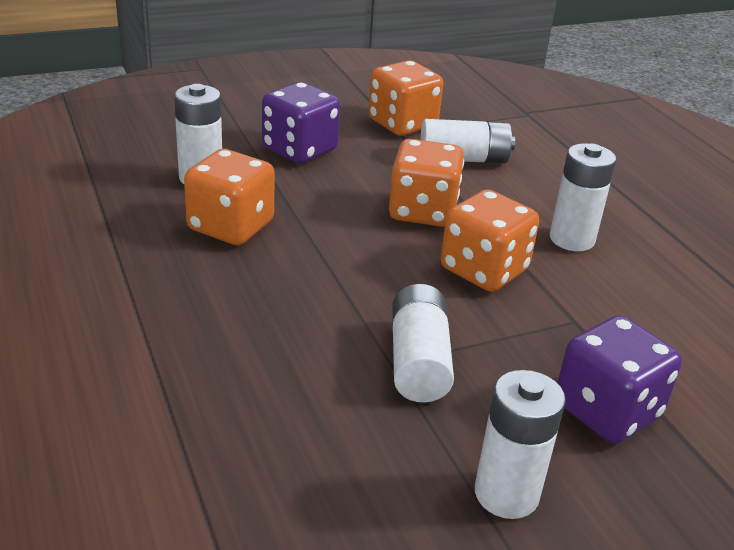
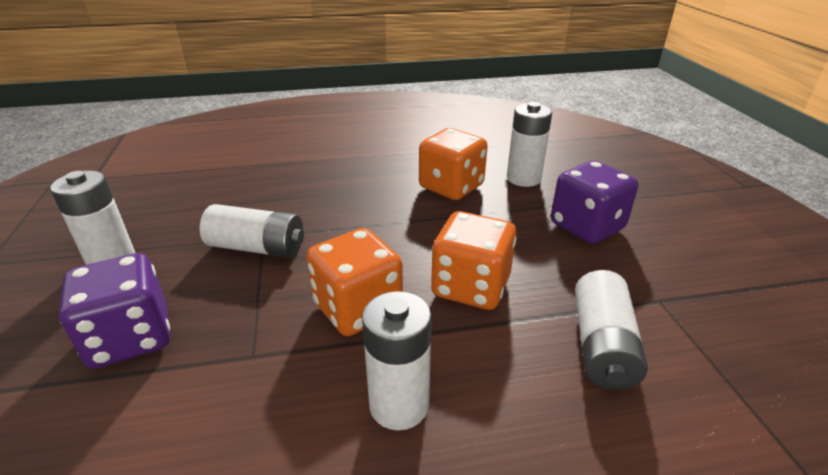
camera: 105 degrees right, 0 degrees up
(402, 124) = (684, 306): orange dice -> none

